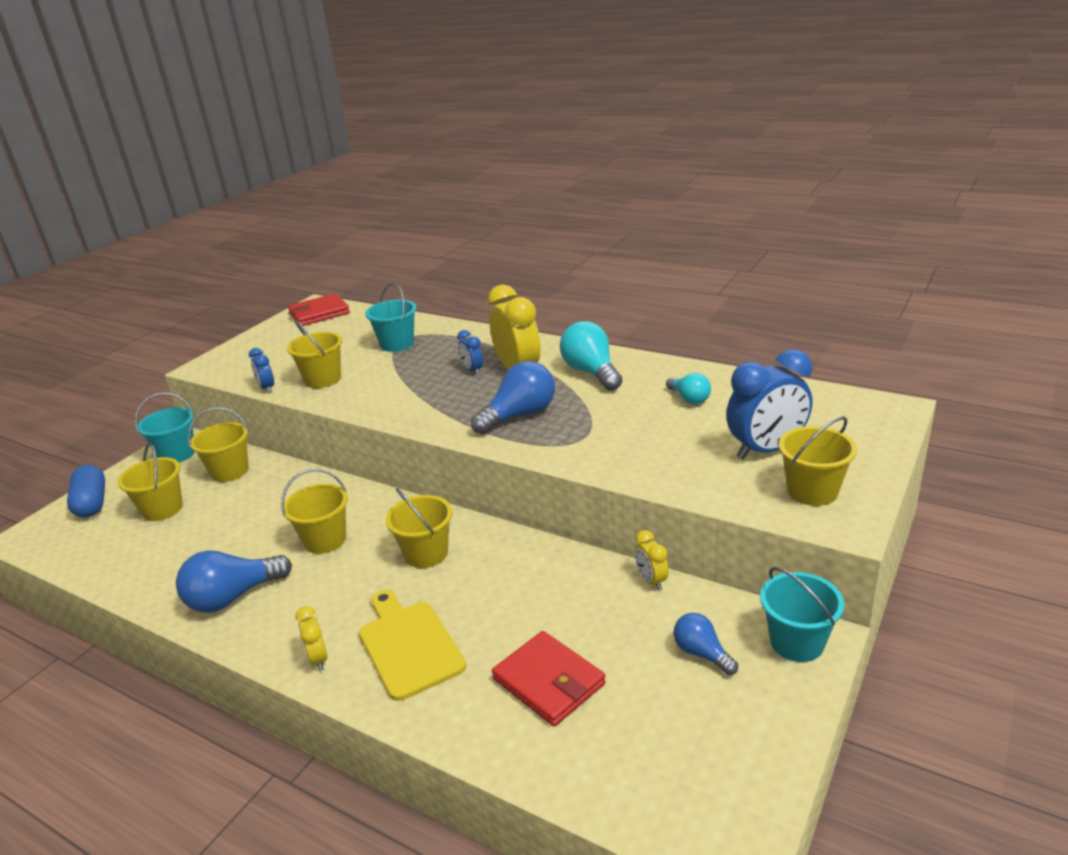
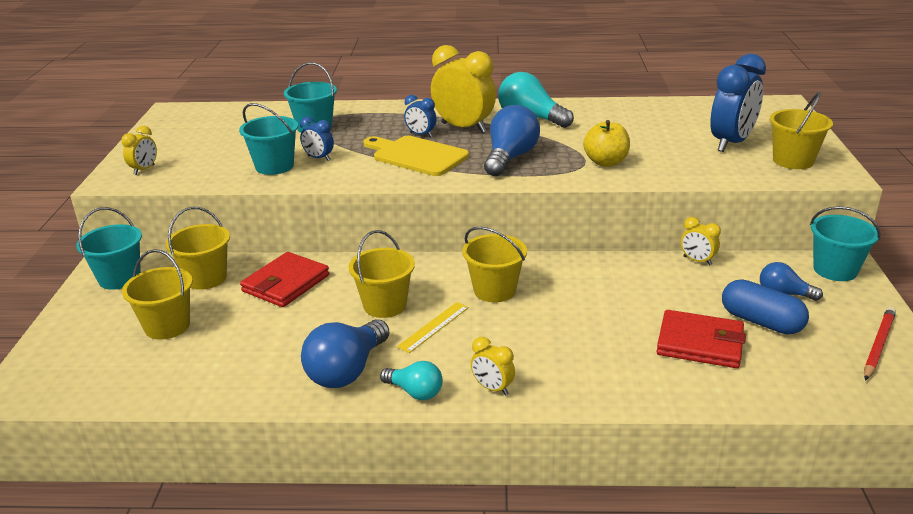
camera: 30 degrees left, 0 degrees up
(92, 503) = (67, 343): blue capsule -> blue capsule (761, 322)
(233, 361) = (144, 170): none -> yellow clock
(267, 388) = (220, 183): blue clock -> blue clock (319, 158)
(319, 313) = (188, 116): red wallet -> red wallet (286, 283)
(323, 379) = (274, 166): yellow bucket -> turquoise bucket
(339, 576) = (433, 327): none -> yellow ruler
(409, 645) = (560, 355): yellow cutting board -> yellow cutting board (416, 155)
(603, 443) = (606, 162): none -> yellow apple
(689, 399) = (633, 122): turquoise light bulb -> turquoise light bulb (415, 392)
(741, 760) = (878, 345): none -> red pencil

